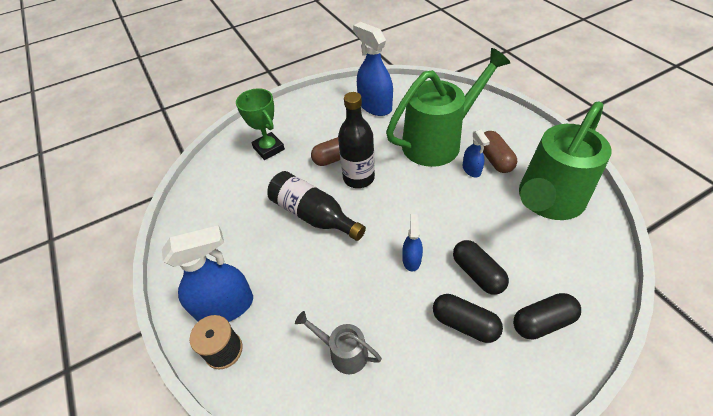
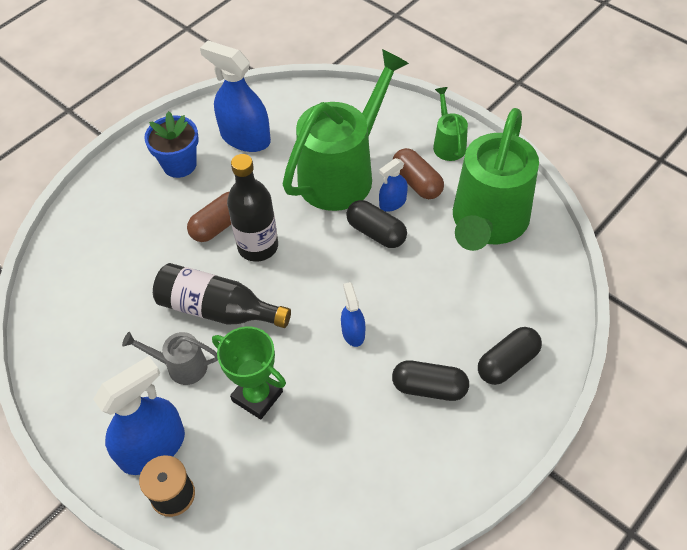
camera: 20 degrees left, 5 degrees up
(269, 148) = (122, 233): green trophy -> green trophy (257, 396)
(324, 114) = (179, 164): none -> blue flower pot
(343, 352) = (309, 455): grey watering can -> grey watering can (180, 366)
(471, 169) = (392, 202): blue spray bottle -> blue spray bottle turned 90 degrees clockwise
(477, 273) = (430, 329): black capsule -> black capsule (376, 232)
(526, 137) = (448, 143): none -> green watering can

